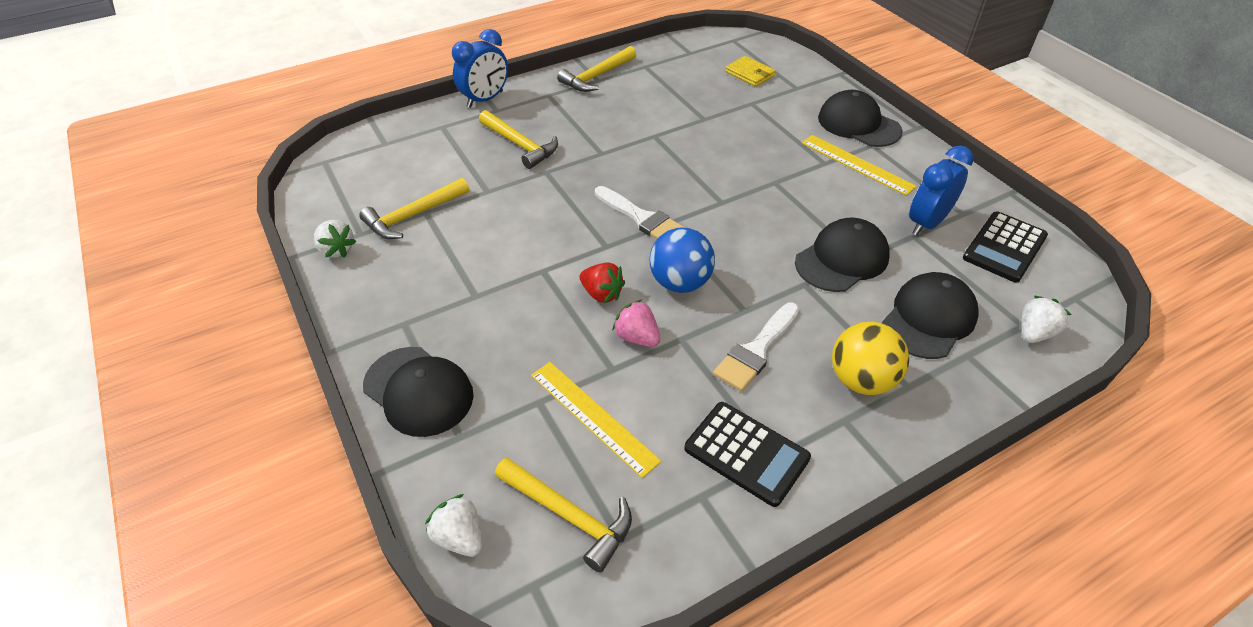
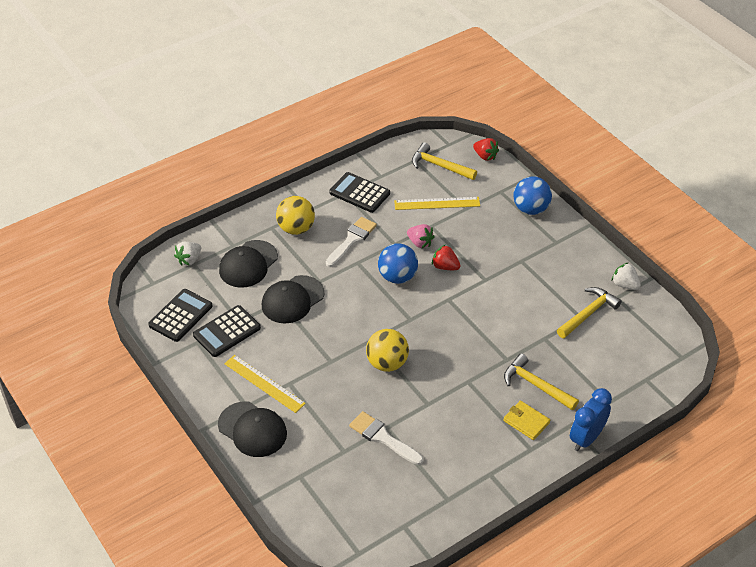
camera: 175 degrees right, 0 degrees up
(418, 391) = (530, 209): black cap -> blue ball
(460, 537) = (485, 156): white strawberry -> red strawberry
(593, 417) = (437, 203): yellow ruler -> yellow ruler turned 45 degrees counterclockwise
(597, 76) = (492, 479): yellow hammer -> none
(642, 218) = (427, 322): white brush -> white brush (382, 437)
(701, 176) = (387, 363): none -> yellow ball
(750, 74) = (344, 494): yellow wallet -> yellow wallet (526, 421)
(927, 223) = (227, 331): blue clock -> black calculator

